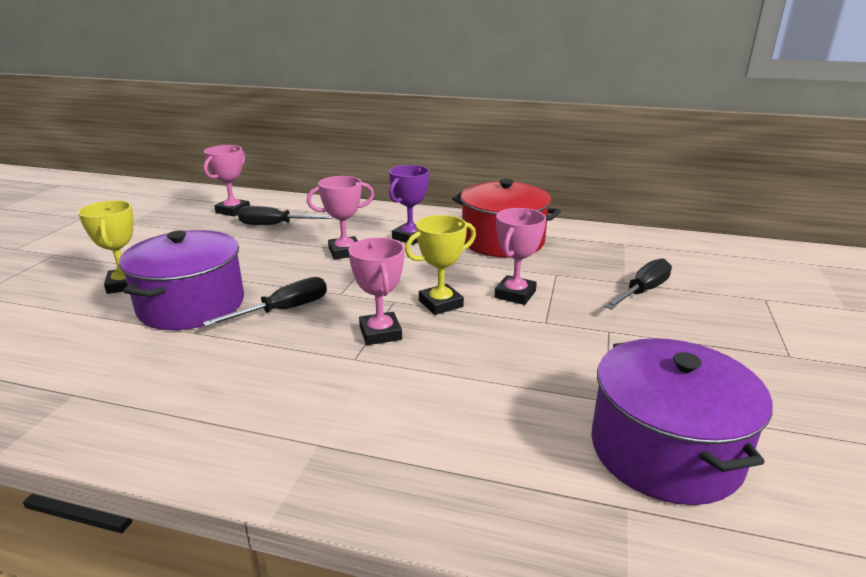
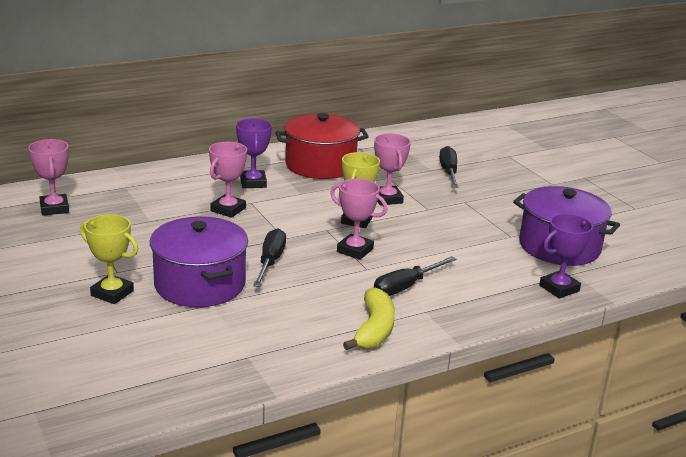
camera: 45 degrees left, 0 degrees up
(223, 434) = (374, 329): none -> yellow banana
(275, 225) = (125, 208): black screwdriver -> black screwdriver (406, 287)
(560, 519) = (559, 288): none -> purple trophy

